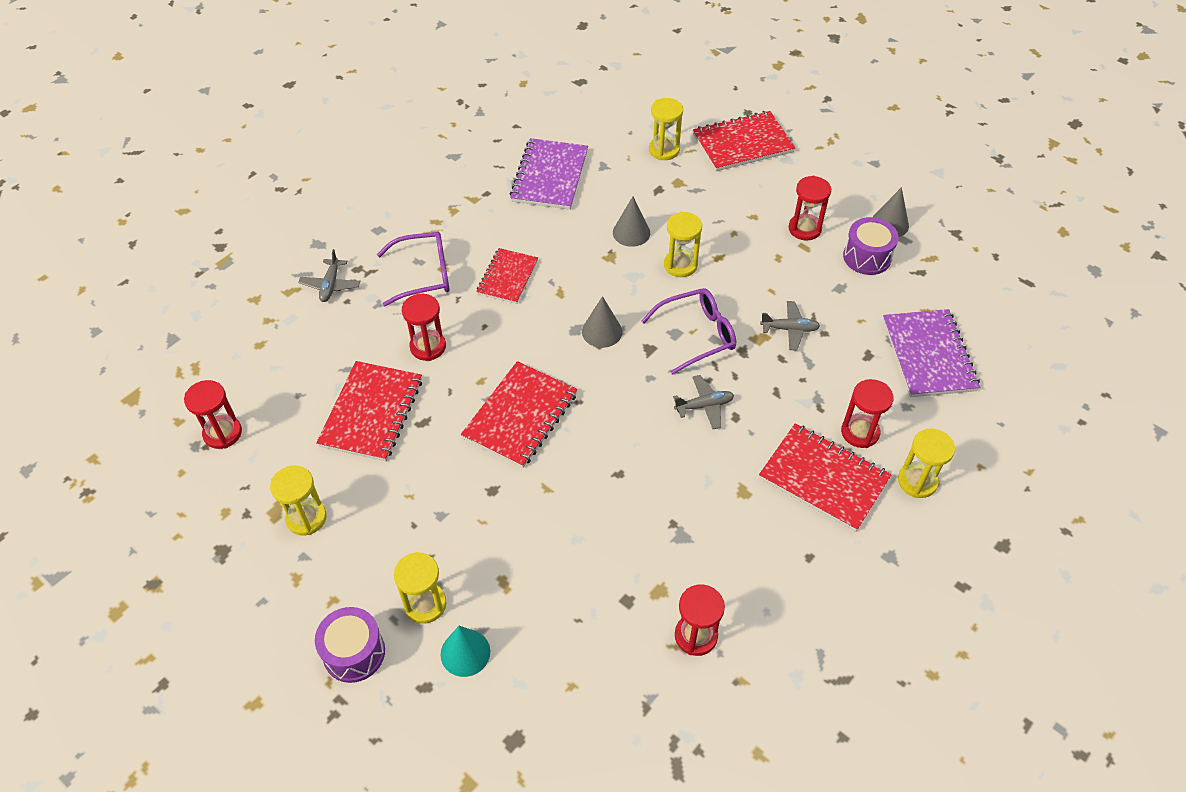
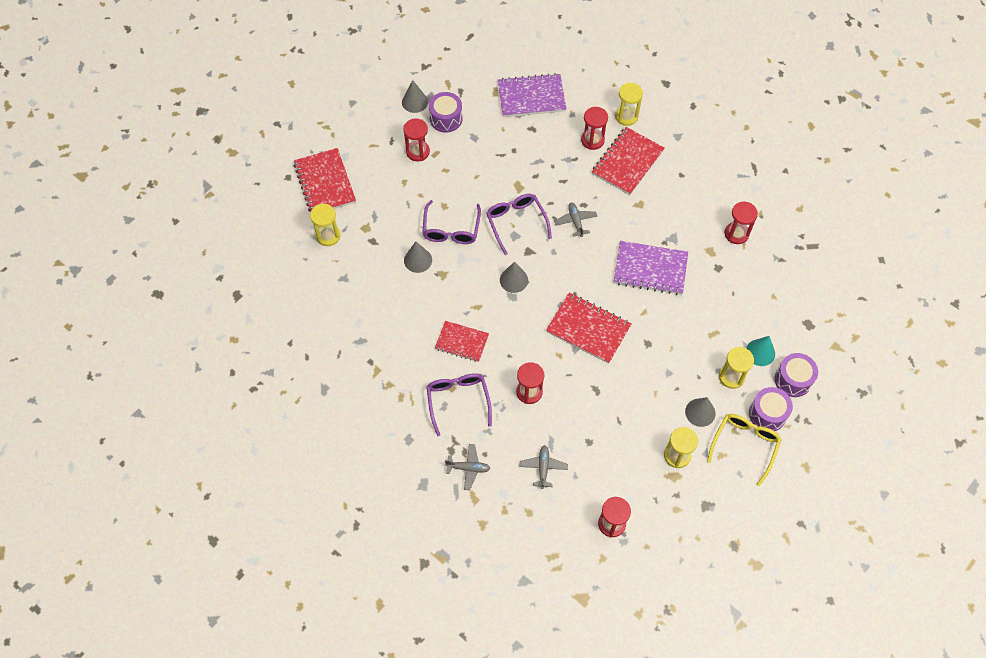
camera: 90 degrees left, 10 degrees up
(306, 613) = (744, 445): none -> yellow glasses
(370, 554) = (700, 412): none -> grey cone
(372, 413) = (589, 424): red notebook -> none
(410, 700) = (793, 380): none -> purple drum
(549, 176) = (353, 316): purple notebook -> purple notebook (650, 269)
(680, 265) = (451, 229): yellow hourglass -> purple glasses
(789, 329) = (510, 169): grey plane -> grey plane (543, 467)

